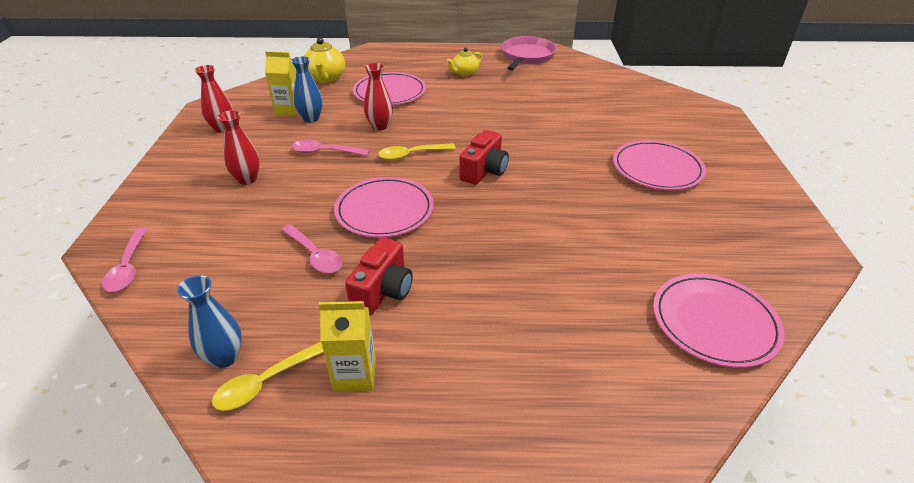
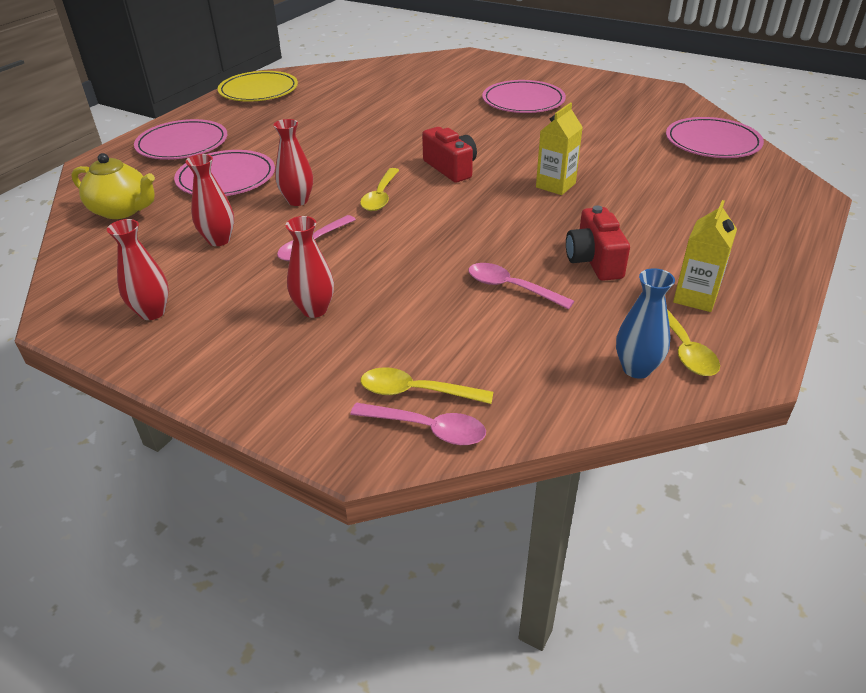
camera: 60 degrees left, 0 degrees up
(167, 250) = (416, 392): none -> yellow spoon
(289, 110) = (174, 252): yellow carton -> yellow carton (555, 185)
(311, 118) = (219, 240): blue vase -> red vase
(315, 255) = (511, 288): pink spoon -> pink spoon turned 135 degrees counterclockwise
(383, 291) = (594, 260): red camera -> red camera turned 150 degrees counterclockwise
(384, 210) = (468, 233): pink plate -> pink plate (182, 144)
(464, 73) = (245, 128): yellow teapot -> none
(527, 56) = (258, 90): pink pan -> yellow plate

